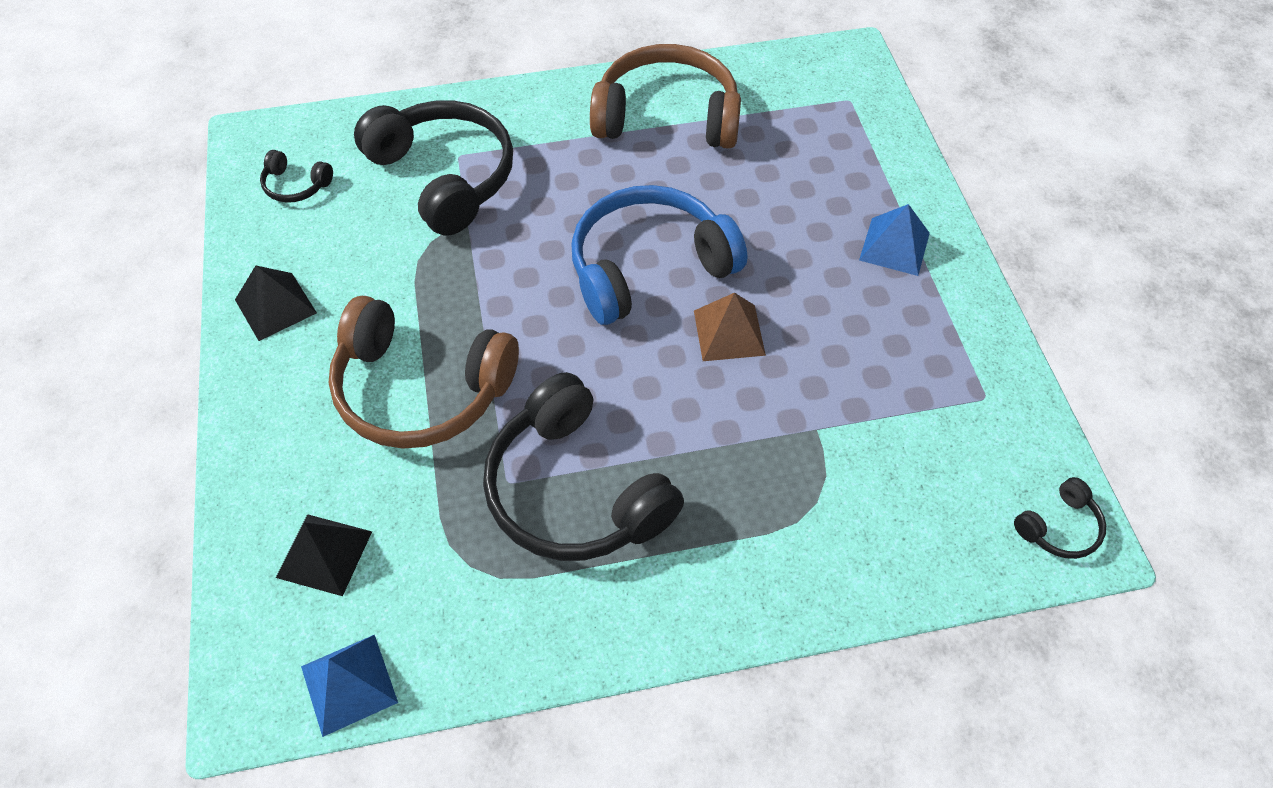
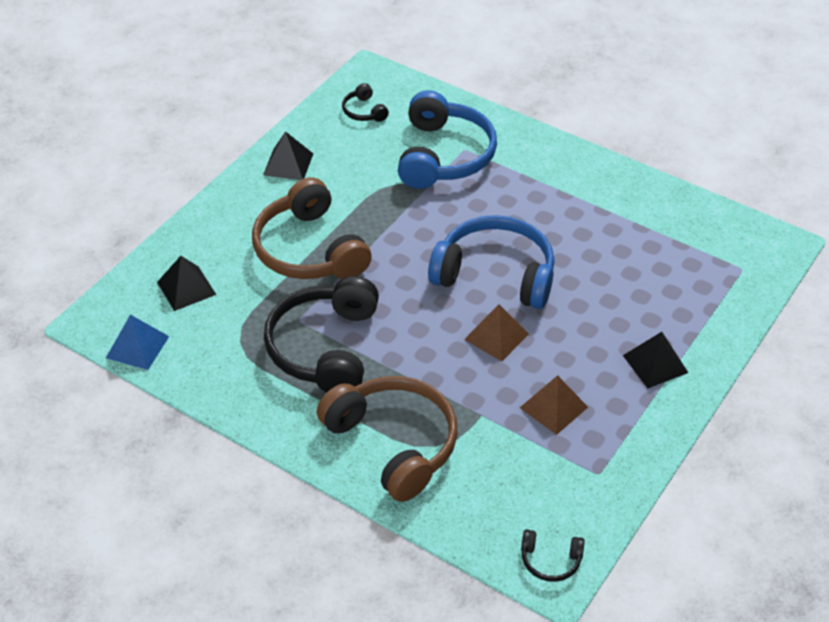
camera: 45 degrees right, 10 degrees down
(445, 176) = (444, 155): black headphones -> blue headphones
(667, 116) = (611, 204): brown headphones -> brown headphones (394, 443)
(868, 363) = (553, 407): none -> brown pyramid
(894, 246) = (655, 364): blue pyramid -> black pyramid

